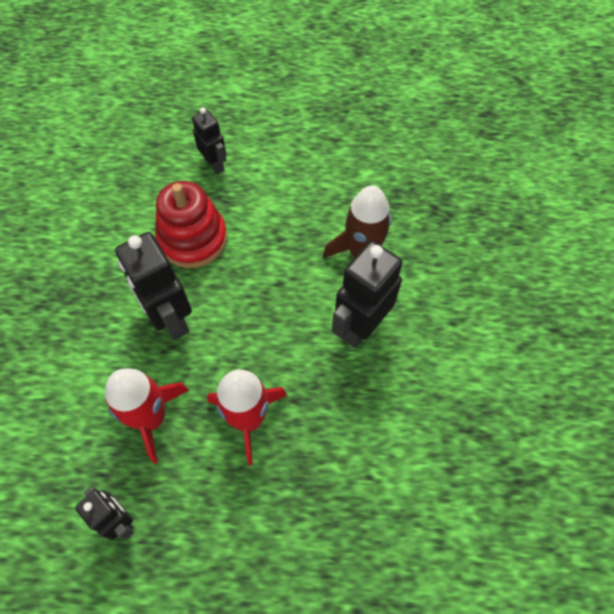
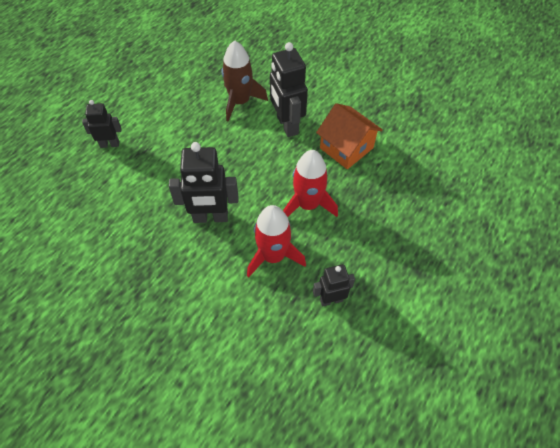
camera: 60 degrees left, 5 degrees down
(193, 239) = (158, 180): red stacking toy -> none
(370, 420) = (346, 148): none -> orange house

